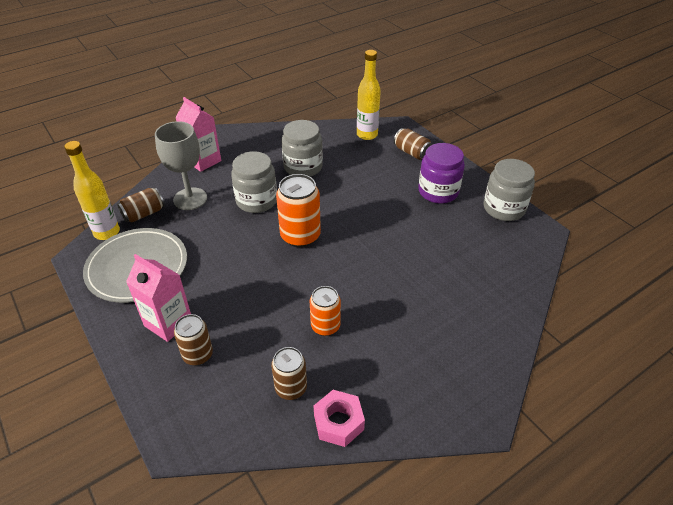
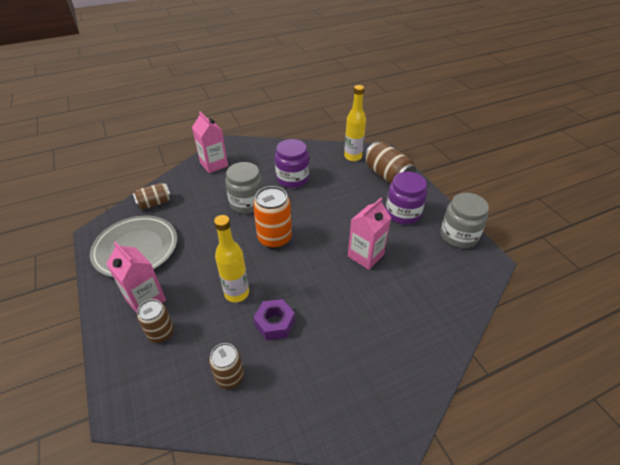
camera: 10 degrees right, 0 degrees up
(107, 232) = (121, 215): yellow bottle -> yellow bottle (237, 293)
(190, 199) = (194, 195): grey goblet -> none
(303, 167) = (292, 178): grey jar -> purple jar
(325, 326) = (275, 323): orange can -> purple nut
(338, 422) = (263, 418): pink nut -> none
(408, 242) = (365, 255): none -> pink carton
(412, 152) = (387, 176): brown can -> brown can, size x1.59

